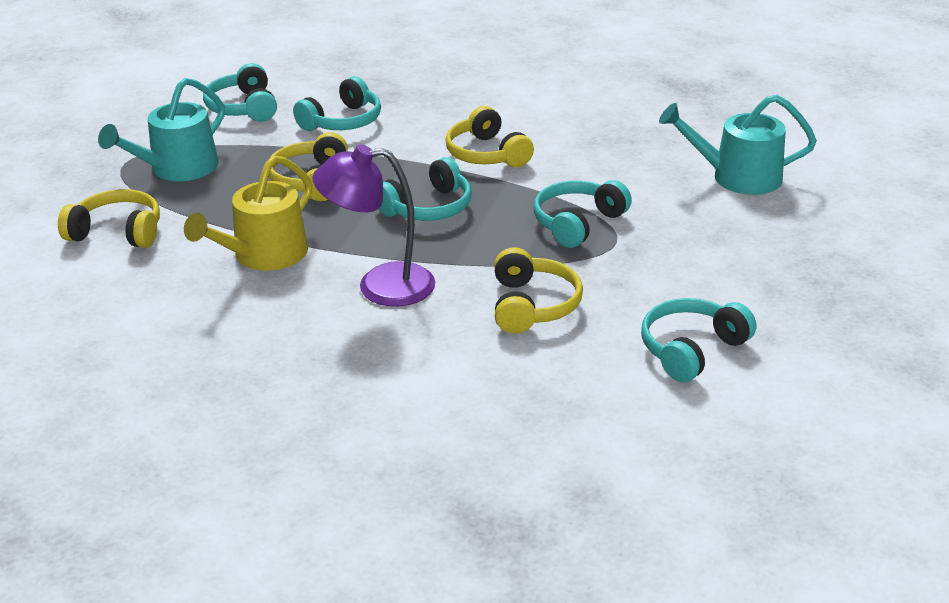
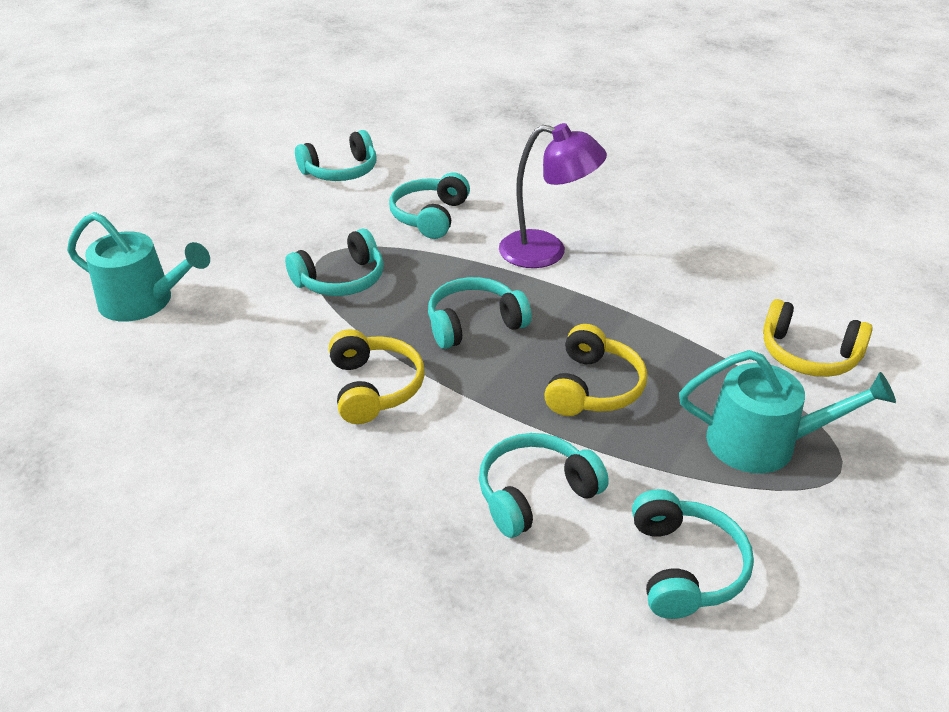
camera: 165 degrees left, 5 degrees up
(178, 169) = (763, 443): turquoise watering can -> turquoise watering can turned 45 degrees clockwise
(264, 255) = (649, 299): yellow watering can -> none
(532, 305) = (430, 216): yellow headphones -> turquoise headphones

